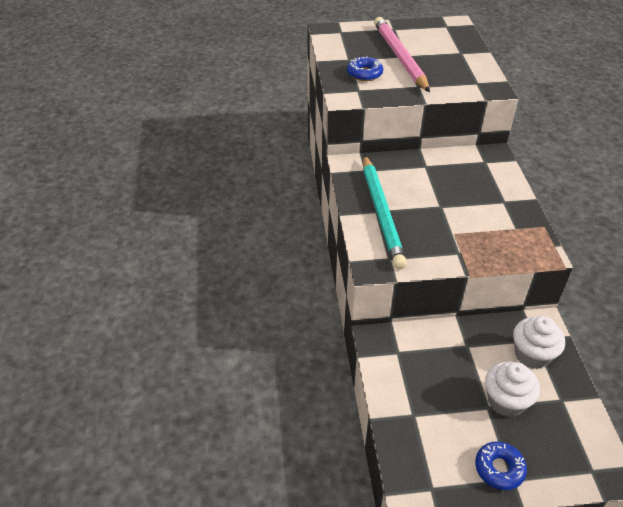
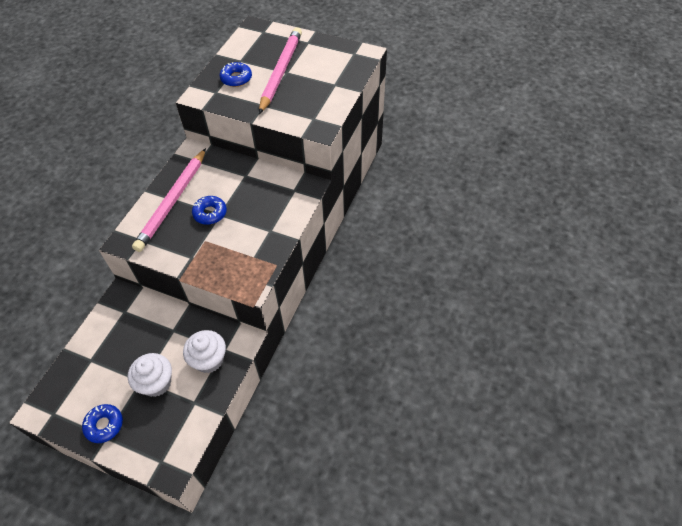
camera: 30 degrees right, 10 degrees up
(381, 213) = (172, 202): turquoise pencil -> pink pencil
(431, 209) = (210, 213): none -> blue donut

